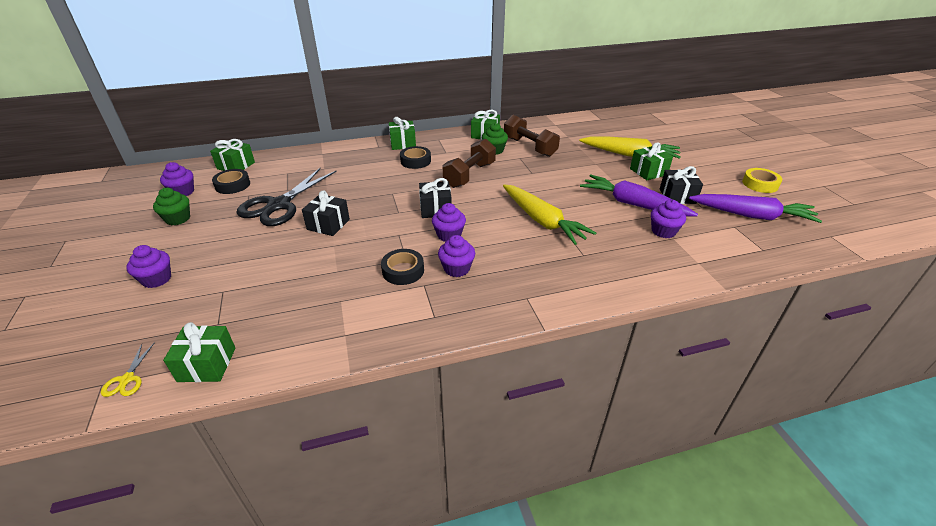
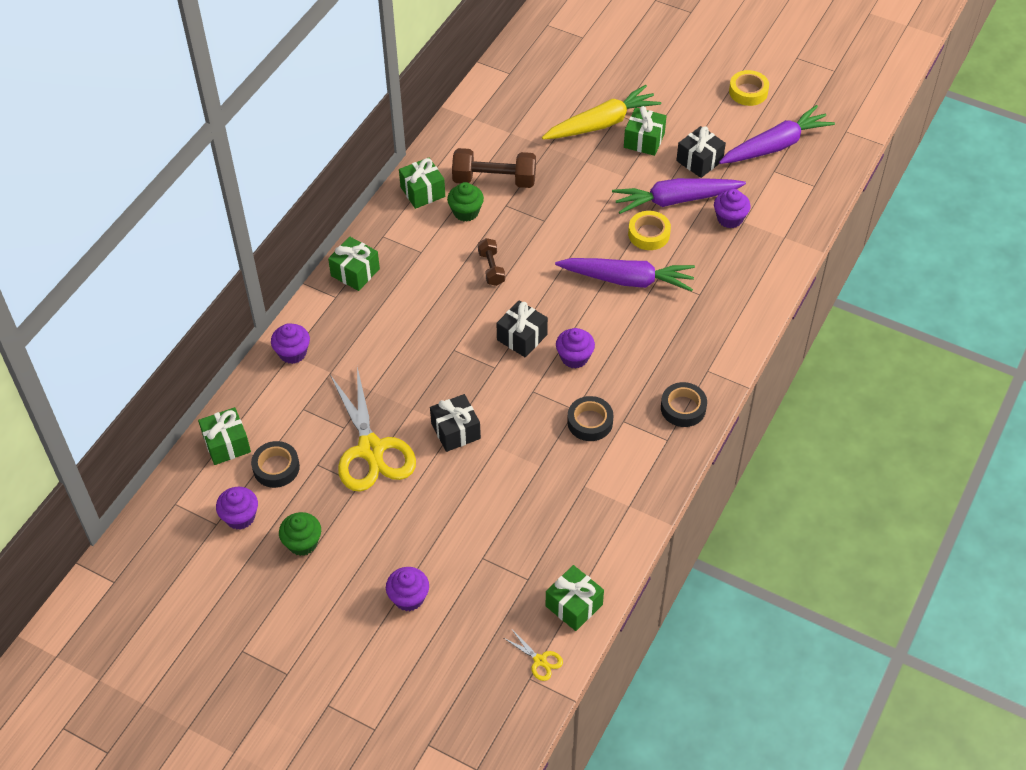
camera: 45 degrees left, 15 degrees up
(279, 205) = (371, 449): black scissors -> yellow scissors
(415, 161) = (410, 289): black tape -> black tape (683, 408)
(456, 269) = (626, 386): purple cupcake -> purple cupcake (292, 353)
(469, 175) = (491, 268): brown dumbbell -> brown dumbbell, size x0.57
(542, 221) = (627, 280): yellow carrot -> purple carrot
(590, 209) = (649, 234): none -> yellow tape

